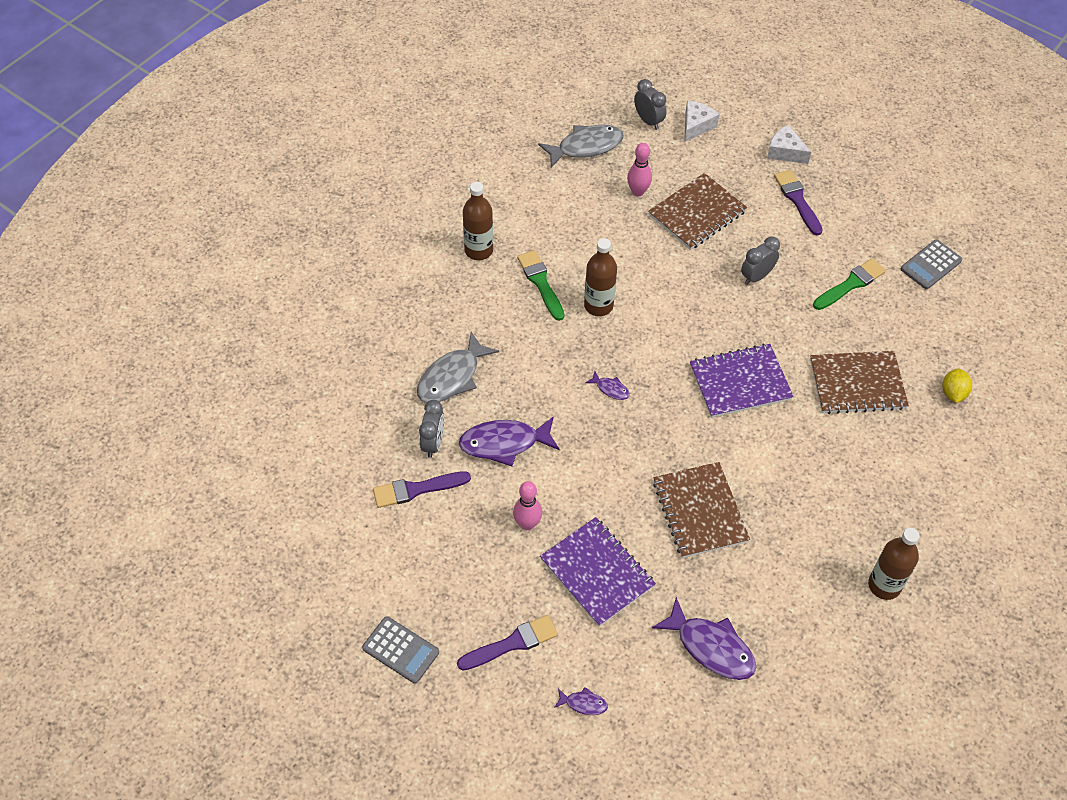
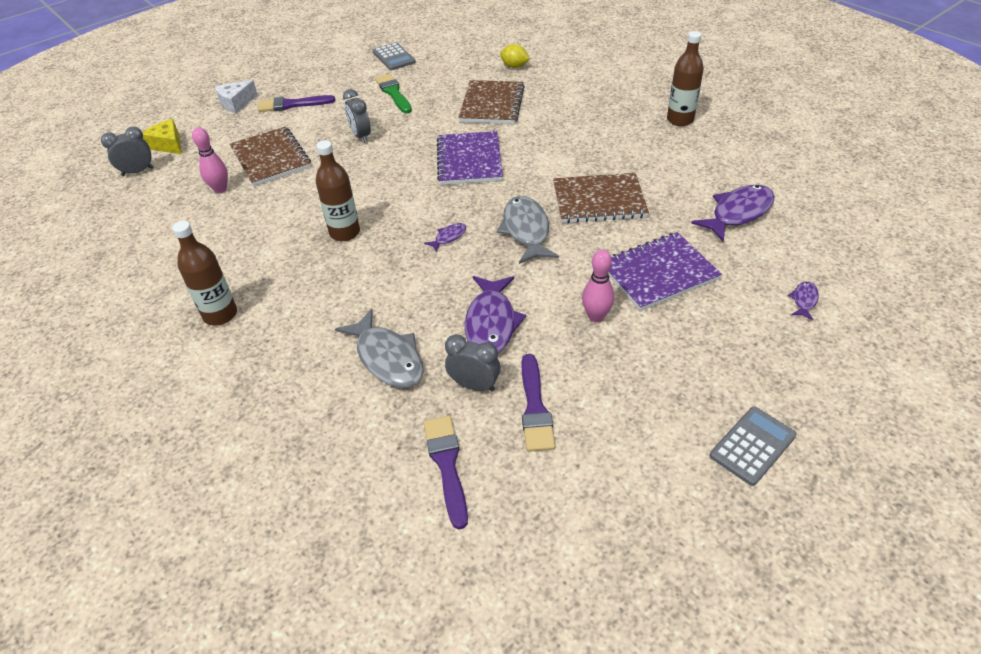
camera: 75 degrees left, 10 degrees down
(512, 643) = (739, 345): purple brush -> purple brush (447, 465)
(540, 283) = (294, 270): green brush -> none
(586, 147) = (137, 216): grey fish -> grey fish (526, 230)
(696, 126) = (168, 145): white cheese -> yellow cheese

